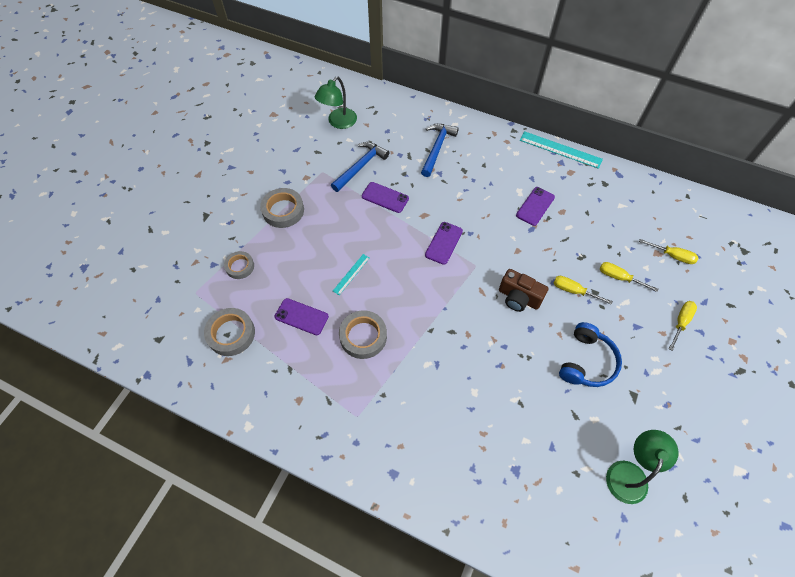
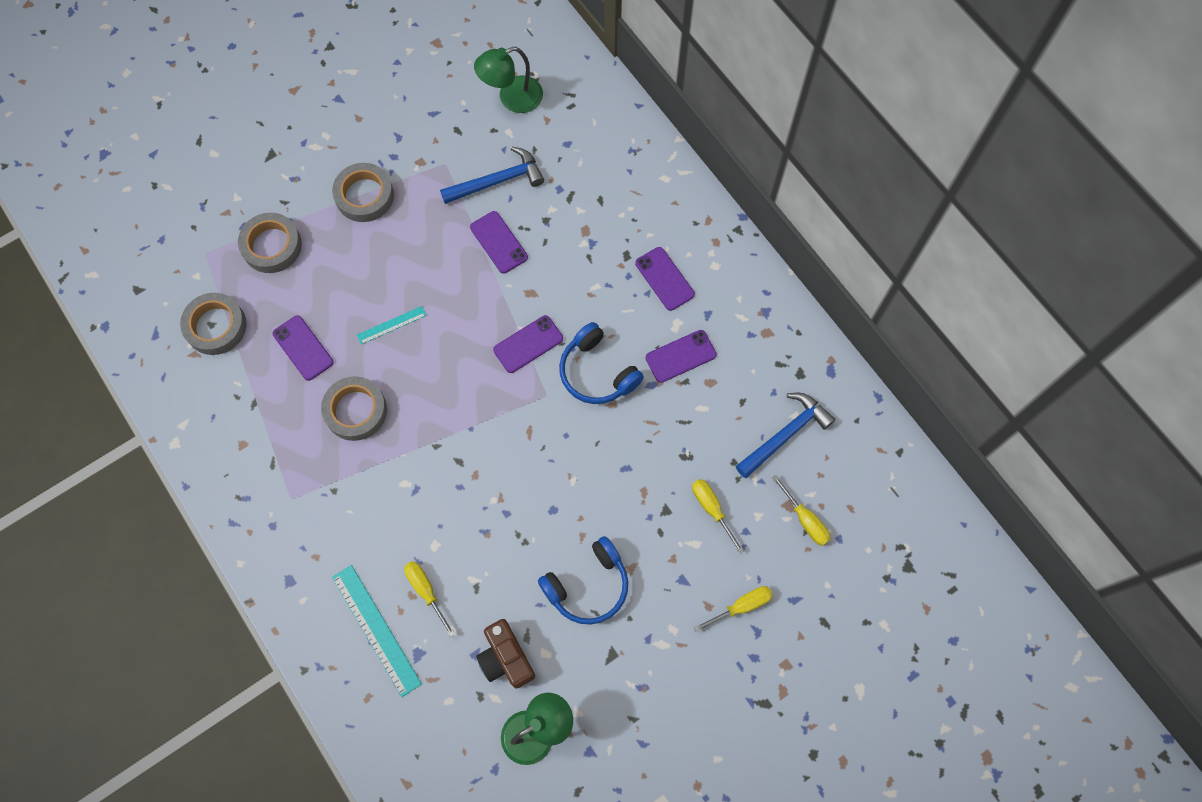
camera: 30 degrees right, 10 degrees up
(240, 266) = (272, 246): grey tape -> grey tape, size x1.56
(437, 148) = (614, 204): blue hammer -> blue hammer (785, 434)
(494, 172) = (664, 279): none -> purple phone
(495, 238) = (597, 372): none -> blue headphones
(518, 298) = (567, 465): brown camera -> brown camera (506, 658)
(560, 150) = (779, 292): turquoise ruler -> turquoise ruler (376, 630)
(574, 291) = (641, 494): yellow screwdriver -> yellow screwdriver (426, 591)

